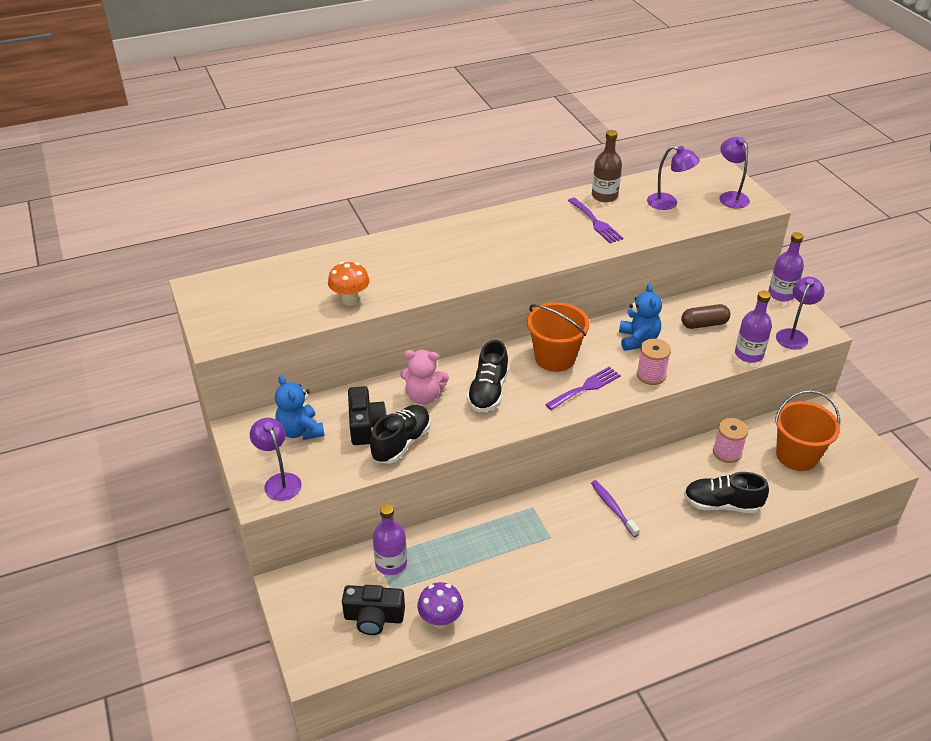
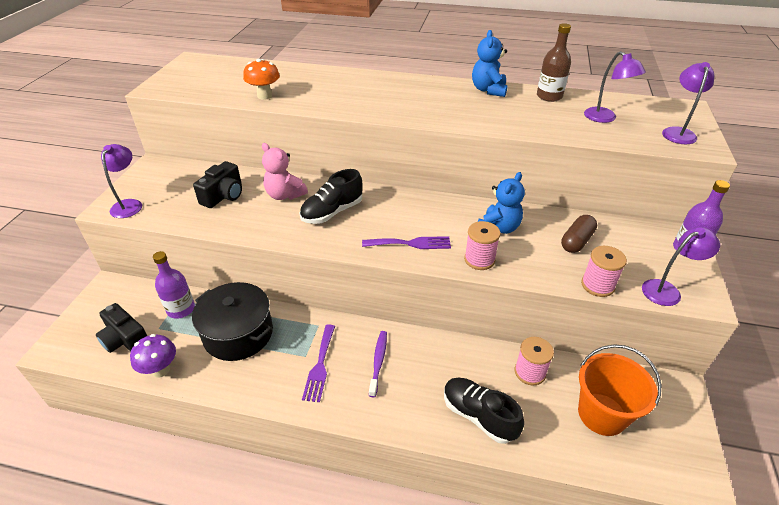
camera: 35 degrees right, 0 degrees up
(300, 431) = (183, 181): blue teddy bear -> blue teddy bear (488, 90)
(401, 443) = (230, 218): black shoe -> none
(472, 553) = (238, 333): none -> black pot
(555, 358) = (412, 211): orange bucket -> none
(596, 222) = (518, 110): purple fork -> purple fork (320, 365)
(704, 324) = (576, 241): brown capsule -> brown capsule turned 75 degrees counterclockwise
(749, 354) = (597, 285): purple bottle -> pink spool

